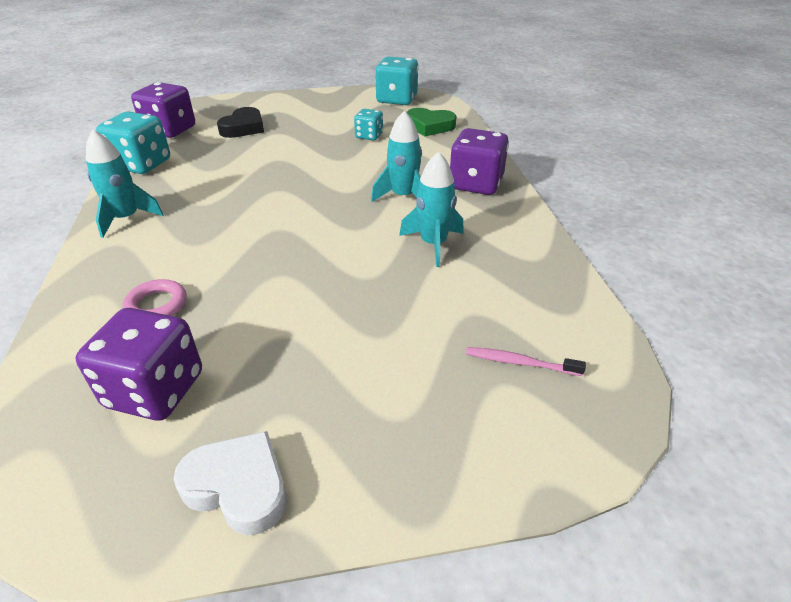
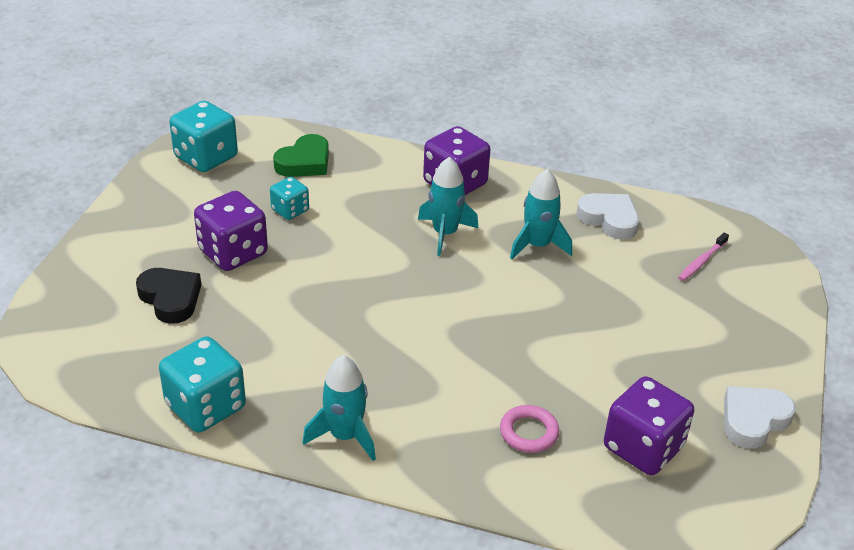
camera: 65 degrees left, 0 degrees up
(170, 130) = (112, 366): purple dice -> purple dice (233, 252)
(521, 275) = (609, 219): none -> white heart

